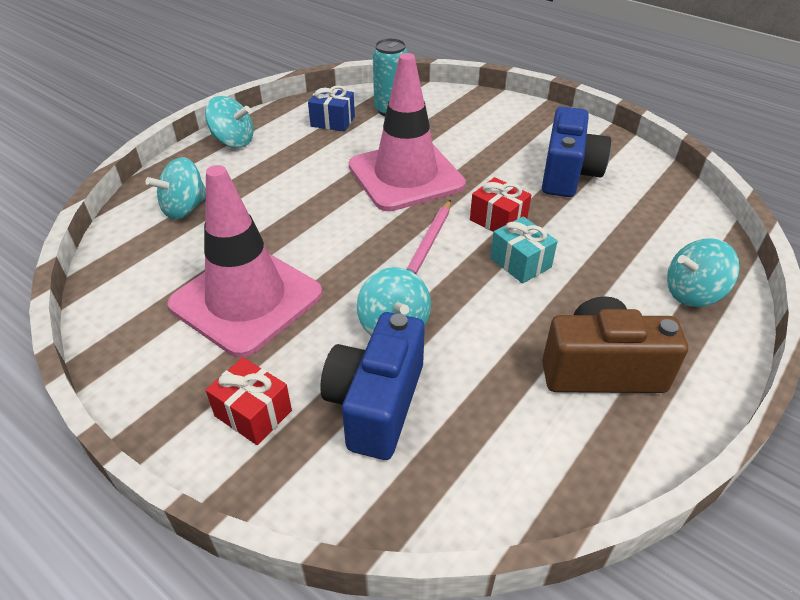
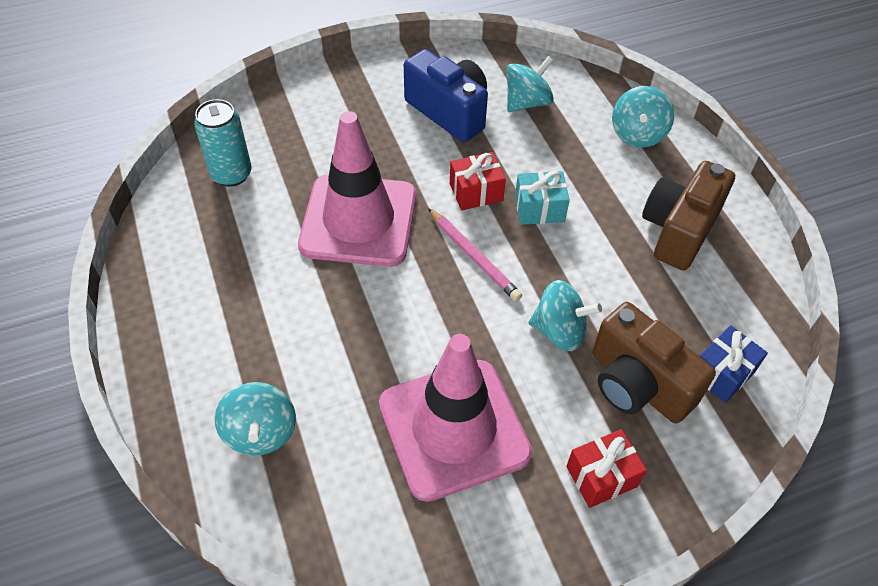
camera: 60 degrees left, 10 degrees up
(233, 141) = (161, 338): turquoise spinning top -> turquoise spinning top (527, 102)
(333, 121) = (206, 231): blue gift -> blue gift (722, 373)
(376, 403) = (637, 384): blue camera -> brown camera

